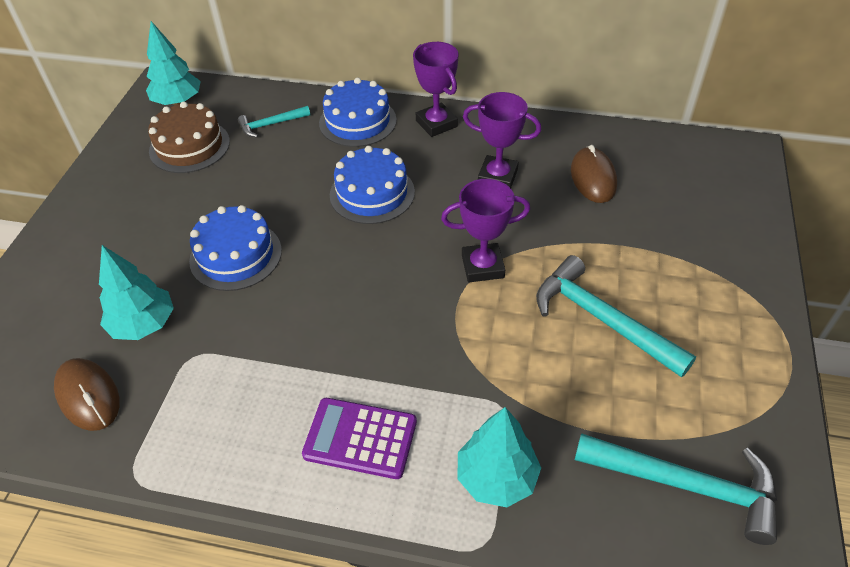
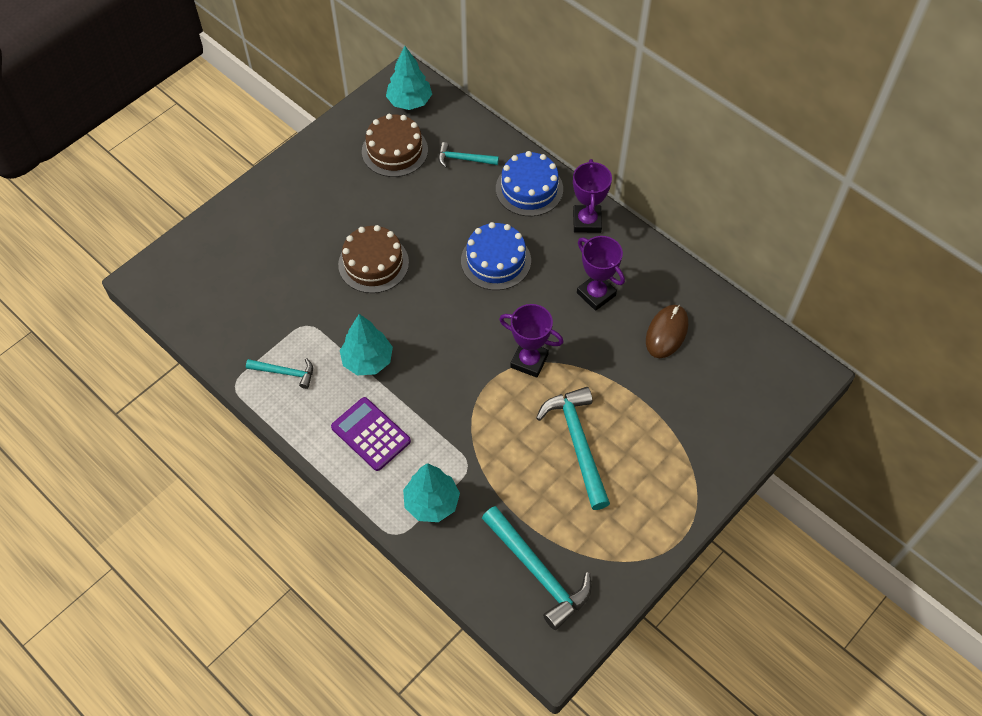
camera: 30 degrees right, 10 degrees up
(88, 396) = (234, 319): brown mouse -> none
(144, 325) = (289, 286): turquoise tree -> turquoise tree (367, 360)
(198, 425) = (285, 373): none -> turquoise hammer
(236, 255) = (373, 263): blue cake -> brown cake

